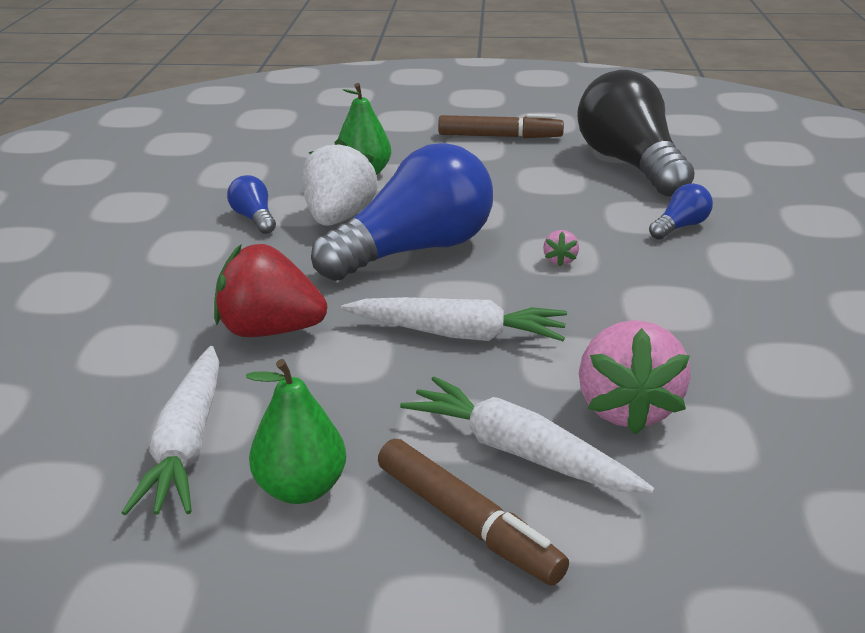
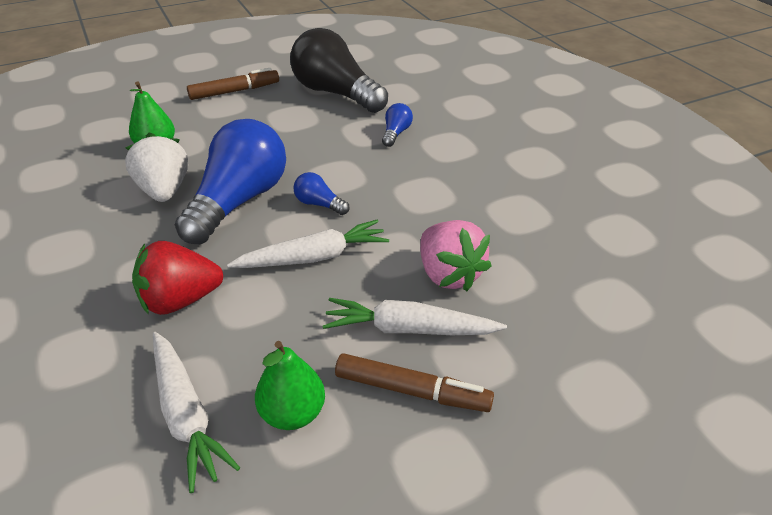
camera: 30 degrees left, 10 degrees up
(254, 218) = (97, 210): blue light bulb -> blue light bulb (319, 204)
(560, 260) = (340, 180): pink strawberry -> none

